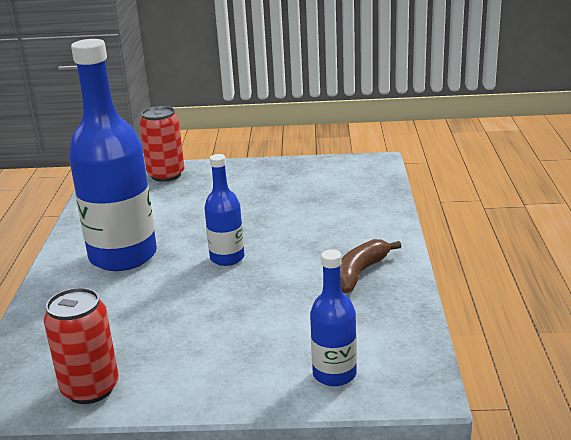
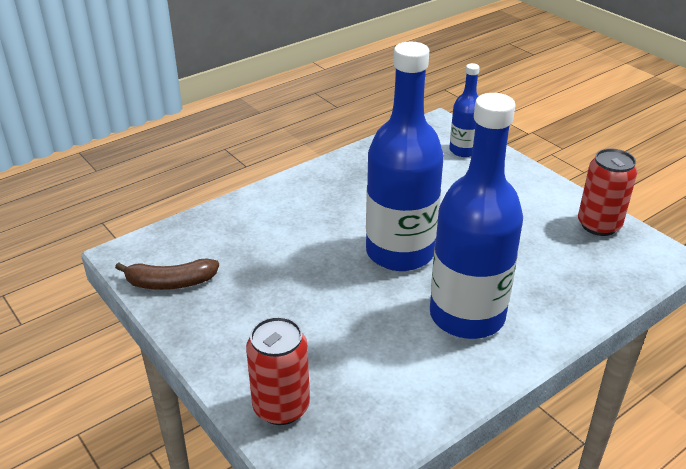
camera: 130 degrees left, 10 degrees up
(227, 258) = (400, 252): blue bottle -> blue bottle, size x2.00
(359, 273) = (350, 182): brown banana -> brown banana (170, 283)

